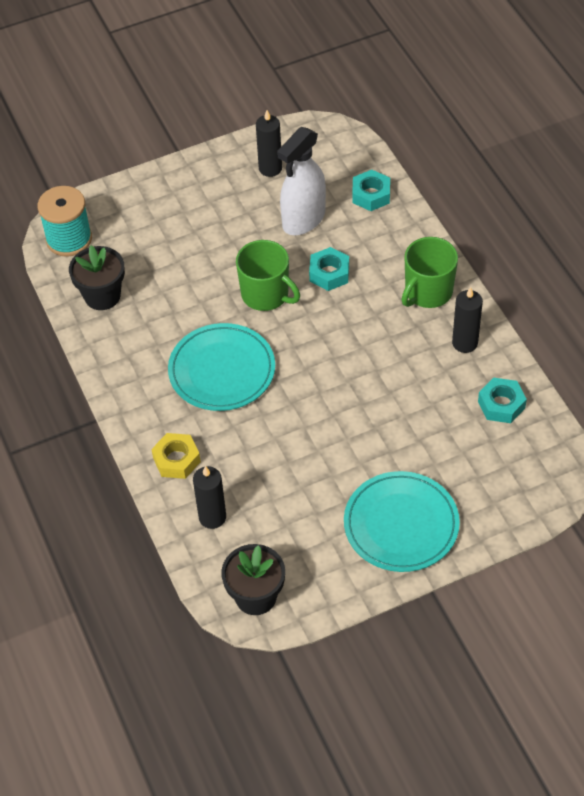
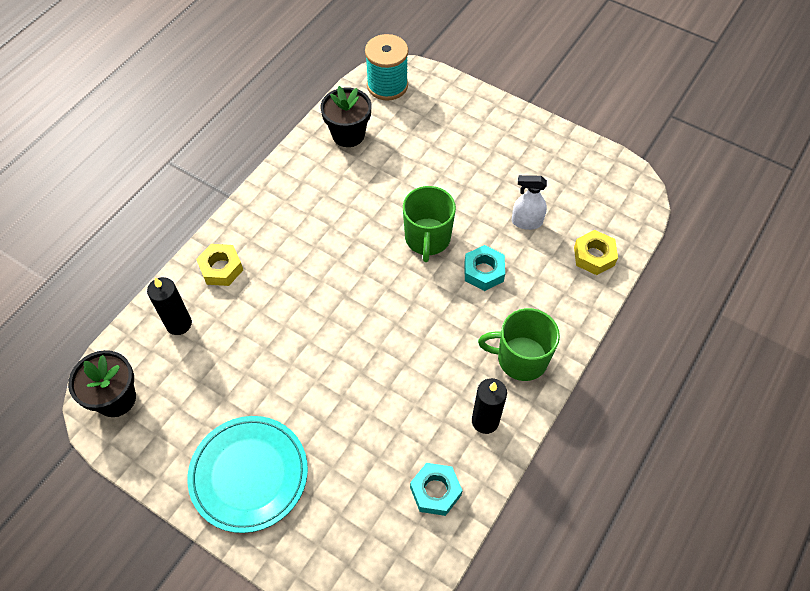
camera: 55 degrees right, 5 degrees up
(222, 370) = (328, 251): turquoise plate -> none
(270, 168) = (561, 170): black candle -> none
(303, 219) = (526, 222): white spray bottle -> white spray bottle, size x0.59
(371, 195) = (594, 256): turquoise nut -> yellow nut

